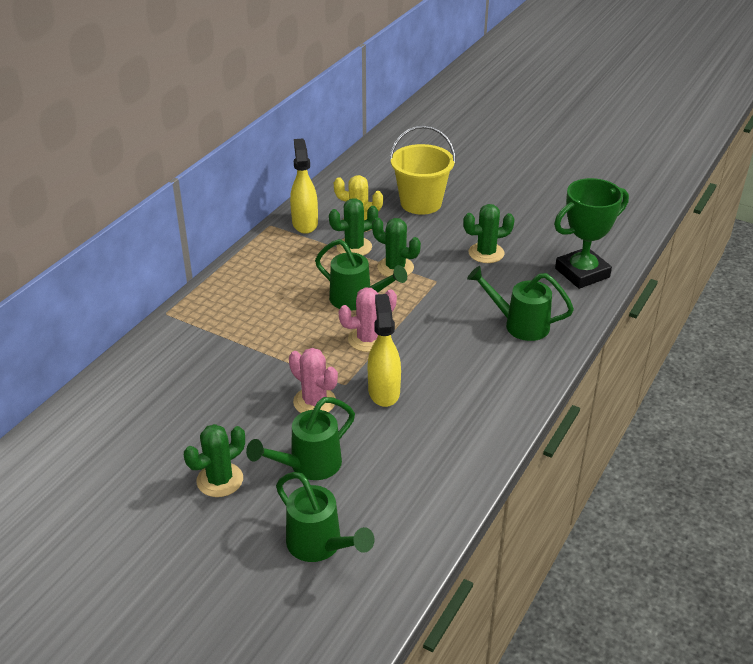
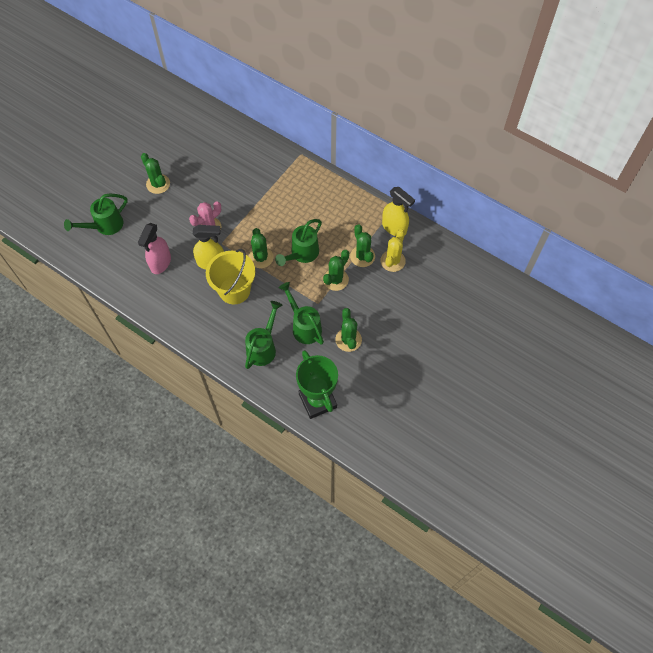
camera: 95 degrees right, 25 degrees up
(305, 223) = (394, 228): yellow spray bottle -> yellow spray bottle turned 45 degrees clockwise
(308, 465) = (160, 223): green watering can -> green watering can (304, 326)
(367, 339) = (261, 257): pink cactus -> green cactus
(393, 453) = (160, 263): none -> pink spray bottle
(421, 203) = (418, 304): yellow bucket -> yellow bucket (234, 290)

